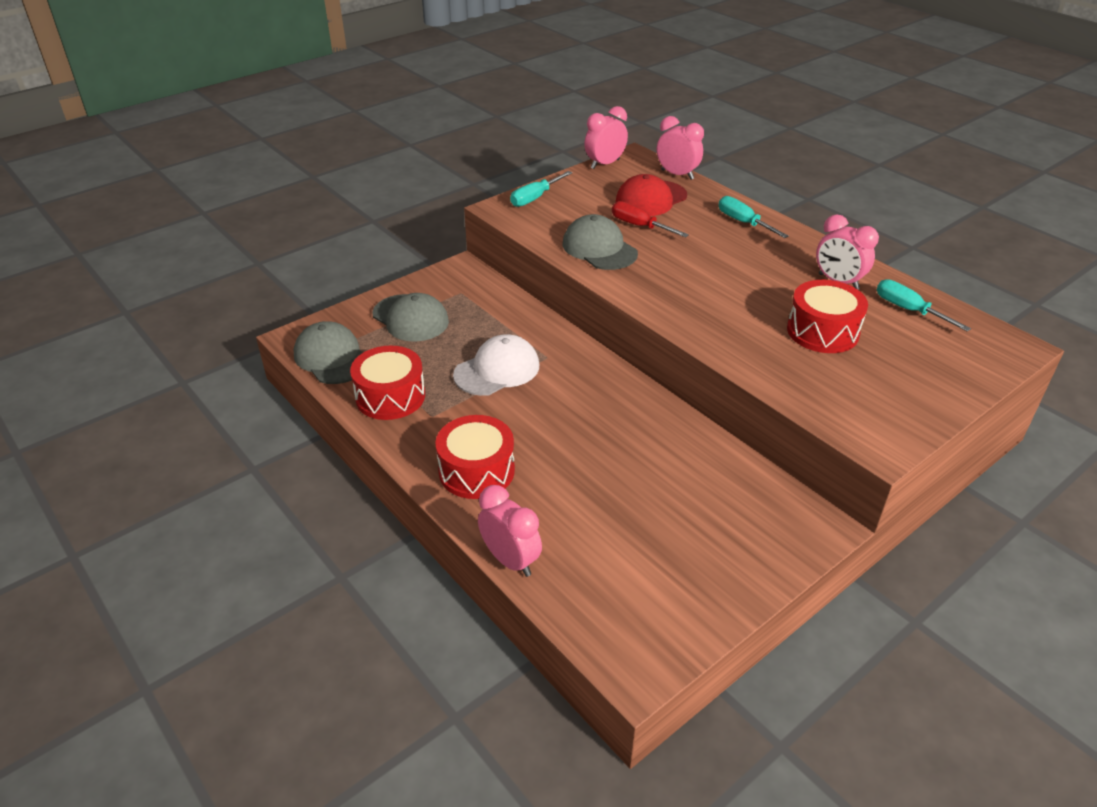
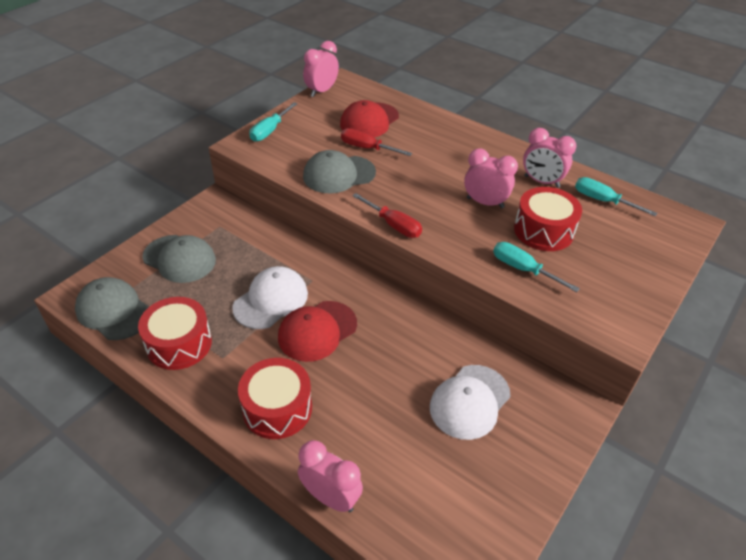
camera: 15 degrees left, 5 degrees up
(539, 406) = (317, 331): none -> red cap
(599, 248) = (339, 174): grey cap -> grey cap turned 60 degrees counterclockwise
(646, 304) = (393, 225): none -> red screwdriver
(677, 175) = (384, 95): pink clock -> pink clock (485, 203)
(691, 499) = (469, 401): none -> white cap
(743, 223) = (451, 135): turquoise screwdriver -> turquoise screwdriver (523, 269)

